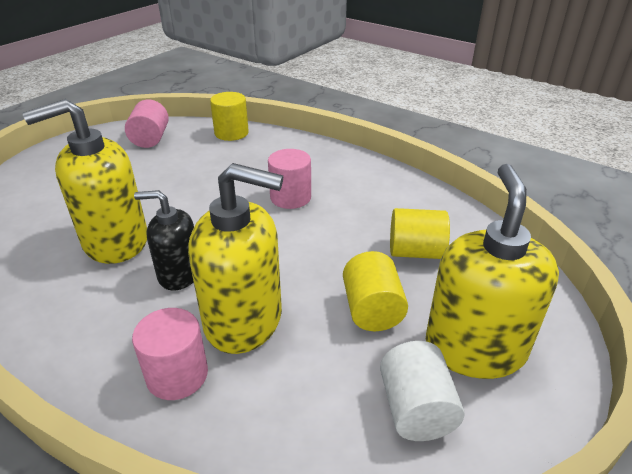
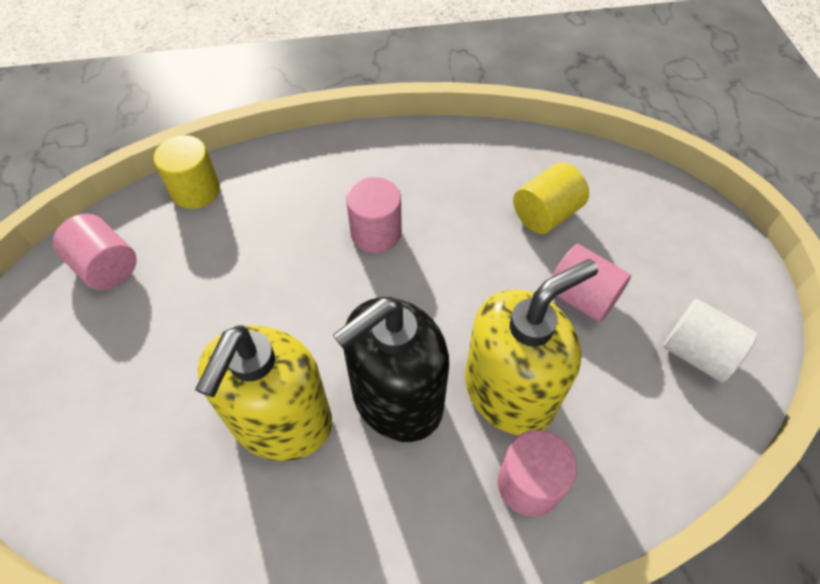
camera: 45 degrees left, 20 degrees up
(179, 274) = (396, 399): black soap dispenser -> black soap dispenser, size x1.65
(372, 310) = (582, 297): yellow cylinder -> pink cylinder
(474, 348) = (675, 272): yellow soap dispenser -> none

